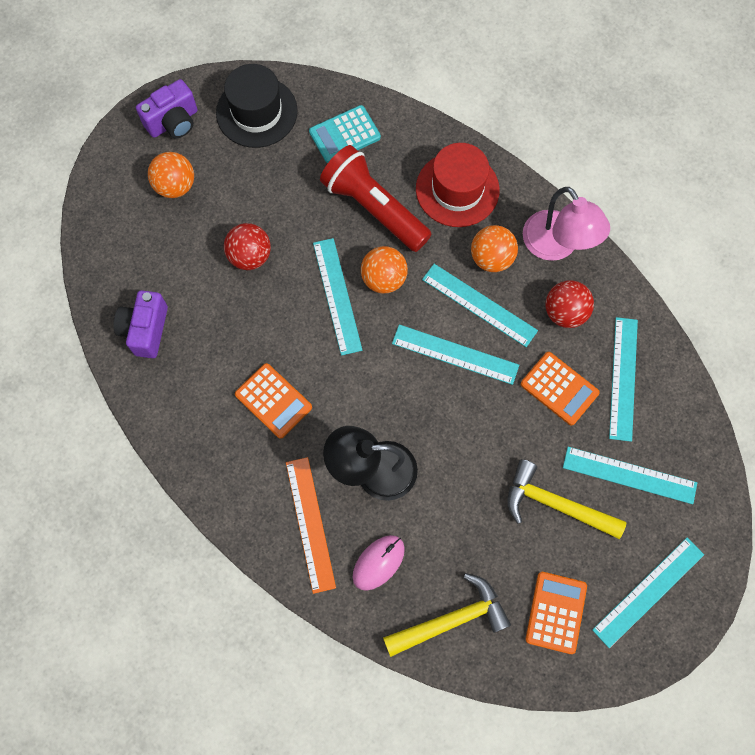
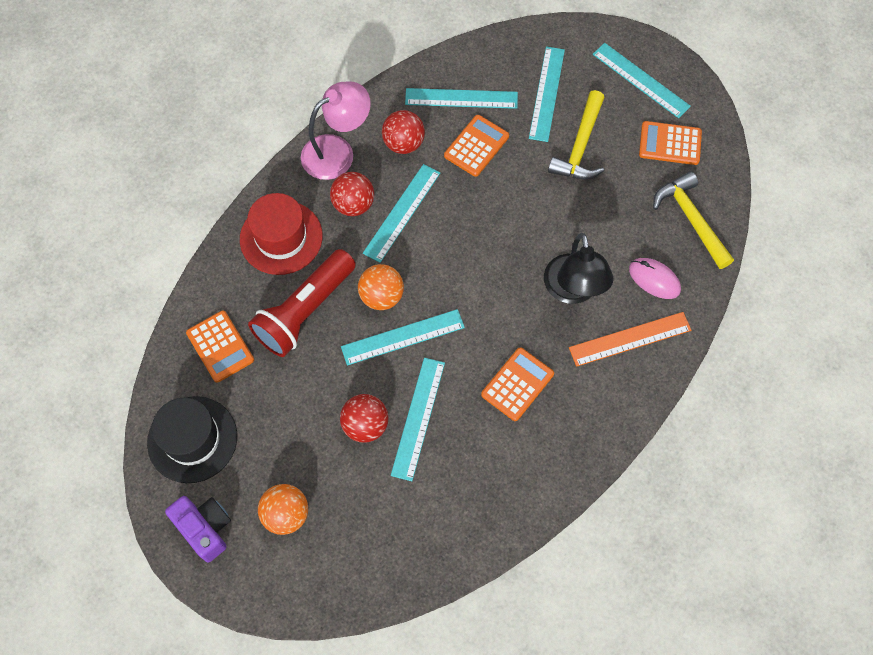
camera: 95 degrees left, 5 degrees down
(145, 330) = (456, 520): purple camera -> none
(344, 135) = (220, 346): turquoise calculator -> orange calculator
(455, 354) = (453, 230): turquoise ruler -> turquoise ruler (418, 418)
(491, 258) = (353, 204): orange ball -> red ball

